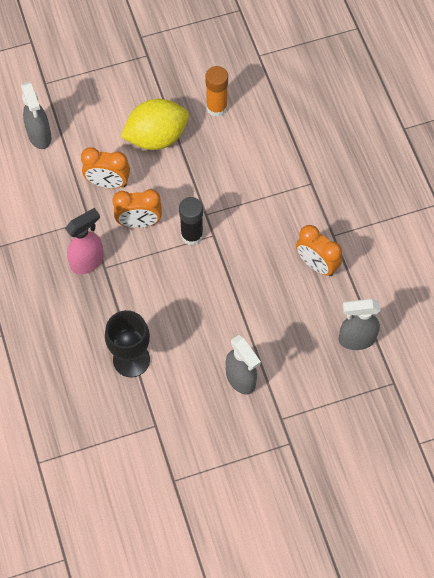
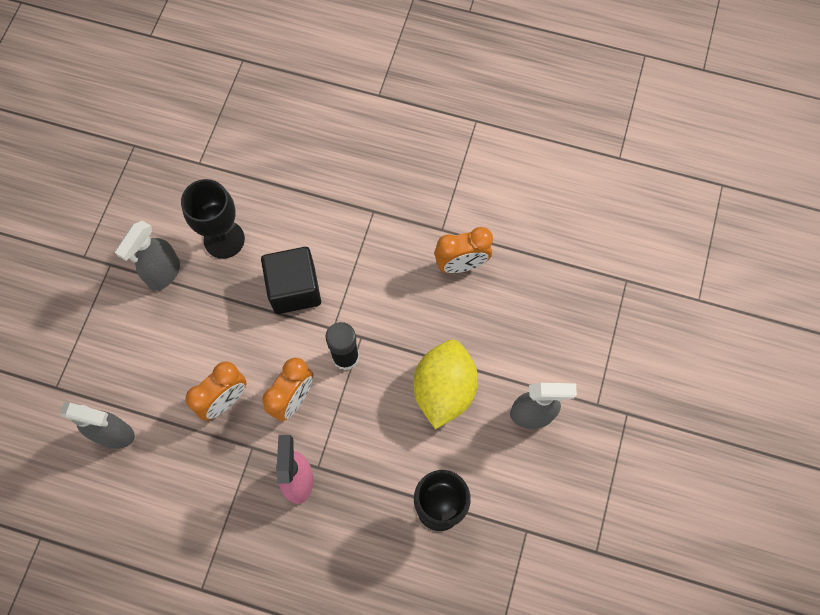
camera: 55 degrees left, 5 degrees up
(156, 137) = (211, 318): yellow lemon -> yellow lemon (444, 390)
(215, 172) = (294, 289): none -> black cube
(216, 107) = (224, 239): orange glue stick -> black goblet
(356, 339) = (561, 283): grey spray bottle -> grey spray bottle (164, 274)

